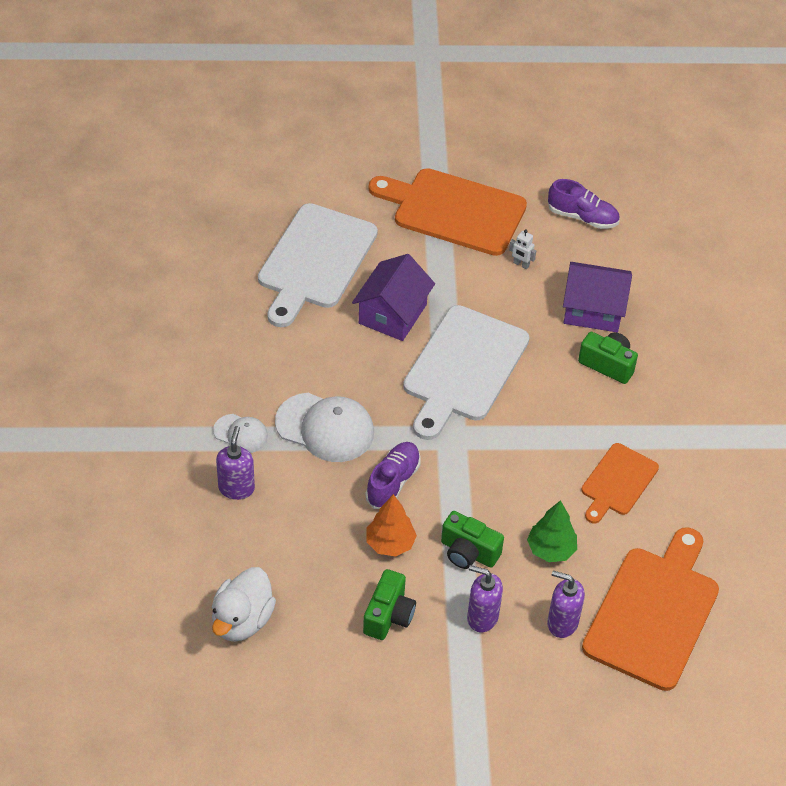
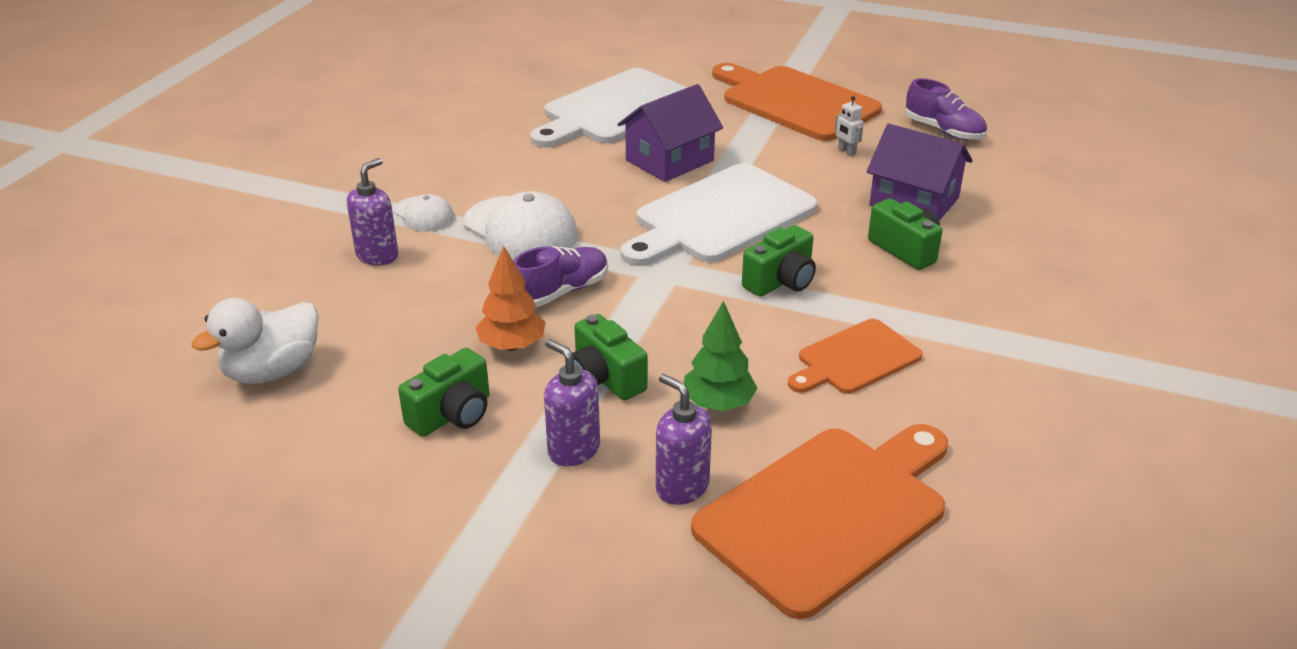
camera: 25 degrees right, 15 degrees down
(538, 424) = (781, 281): none -> green camera

